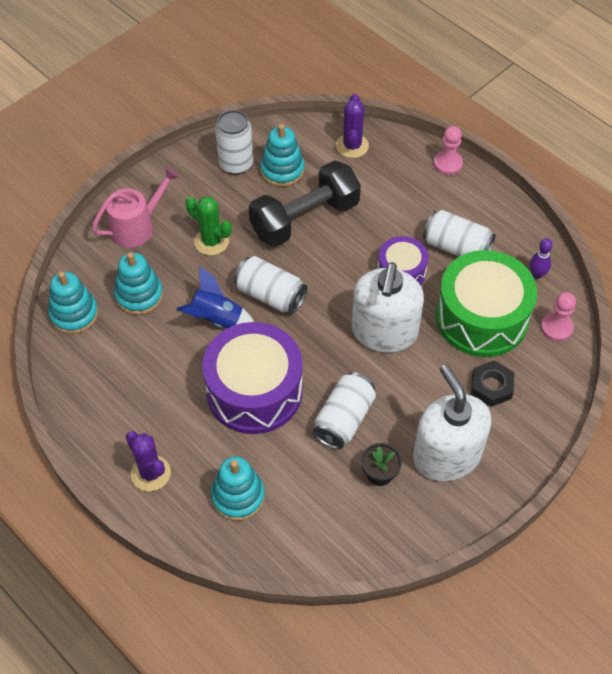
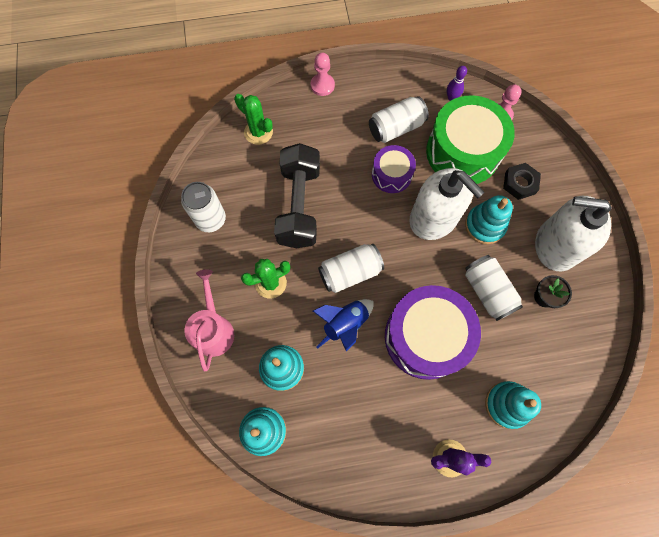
camera: 55 degrees left, 15 degrees up
(282, 170) = (243, 192): turquoise stacking toy -> turquoise stacking toy (484, 225)
(352, 146) = (258, 132): purple cactus -> green cactus

